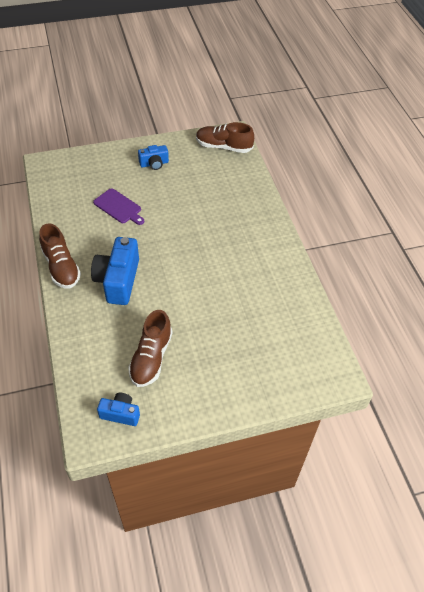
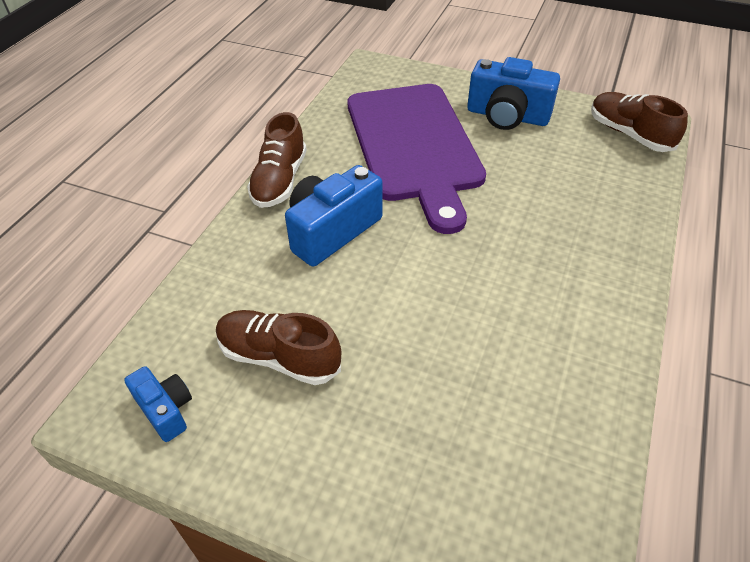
camera: 40 degrees right, 5 degrees down
(119, 207) = (414, 146): purple cutting board -> purple cutting board, size x2.48
(151, 358) = (279, 357): brown shoe -> brown shoe turned 60 degrees clockwise
(154, 164) = (507, 116): blue camera -> blue camera, size x1.81

